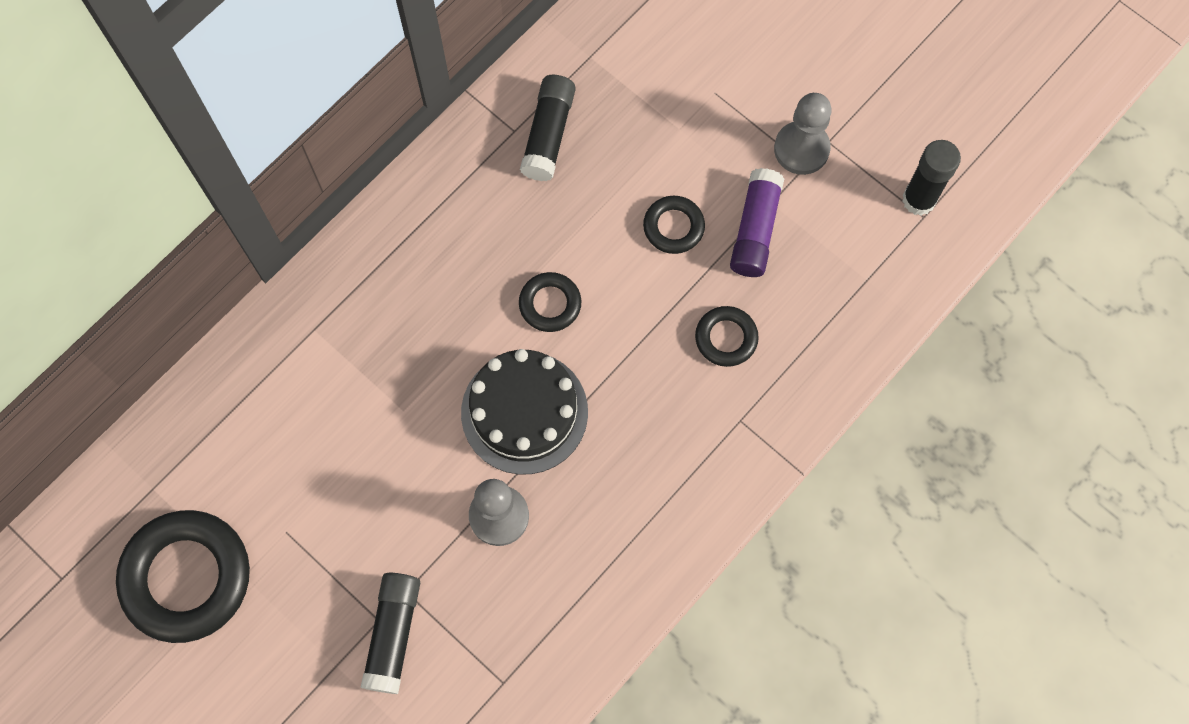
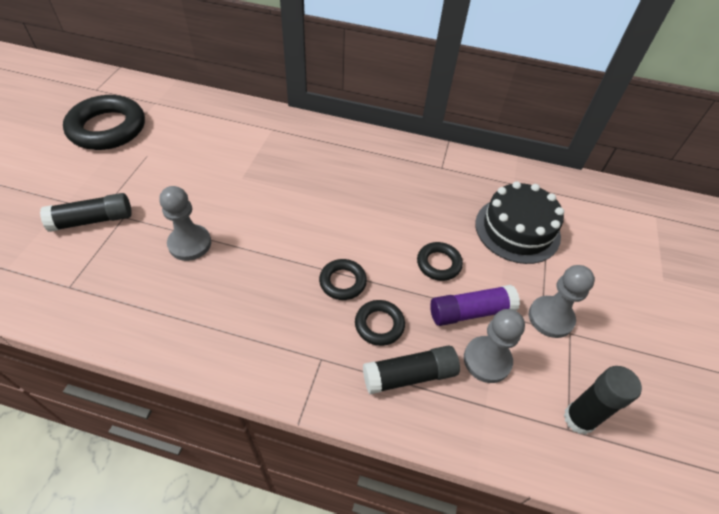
camera: 60 degrees right, 20 degrees down
(524, 412) = (266, 232): black cake -> black cake (517, 229)
(548, 134) = (451, 182): black glue stick -> black glue stick (409, 375)
(550, 304) = (345, 220): black ring -> black ring (342, 282)
(820, 248) = (487, 360): none -> grey pawn

